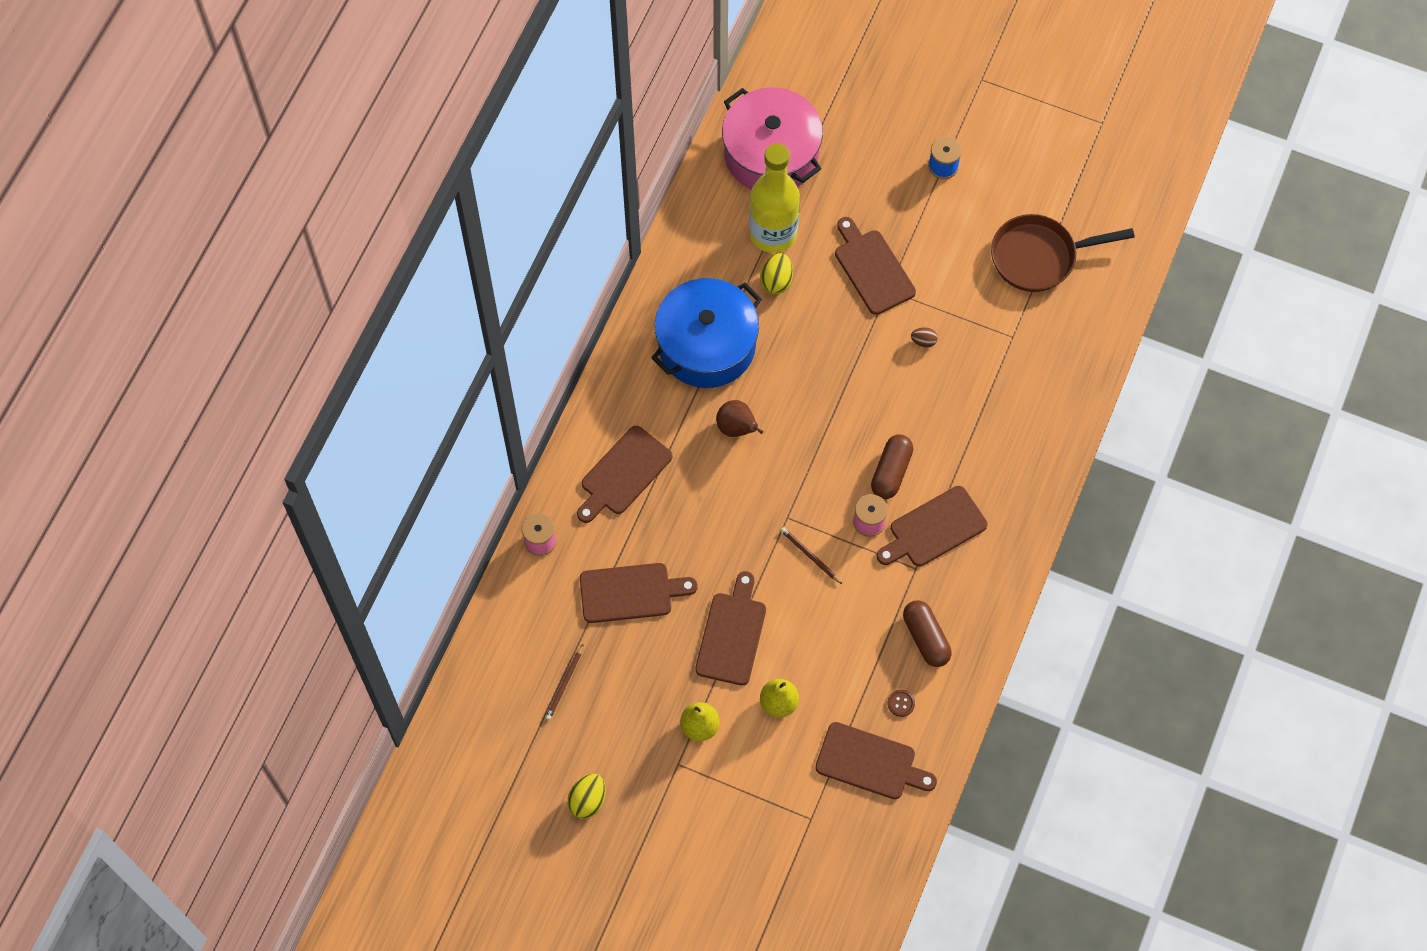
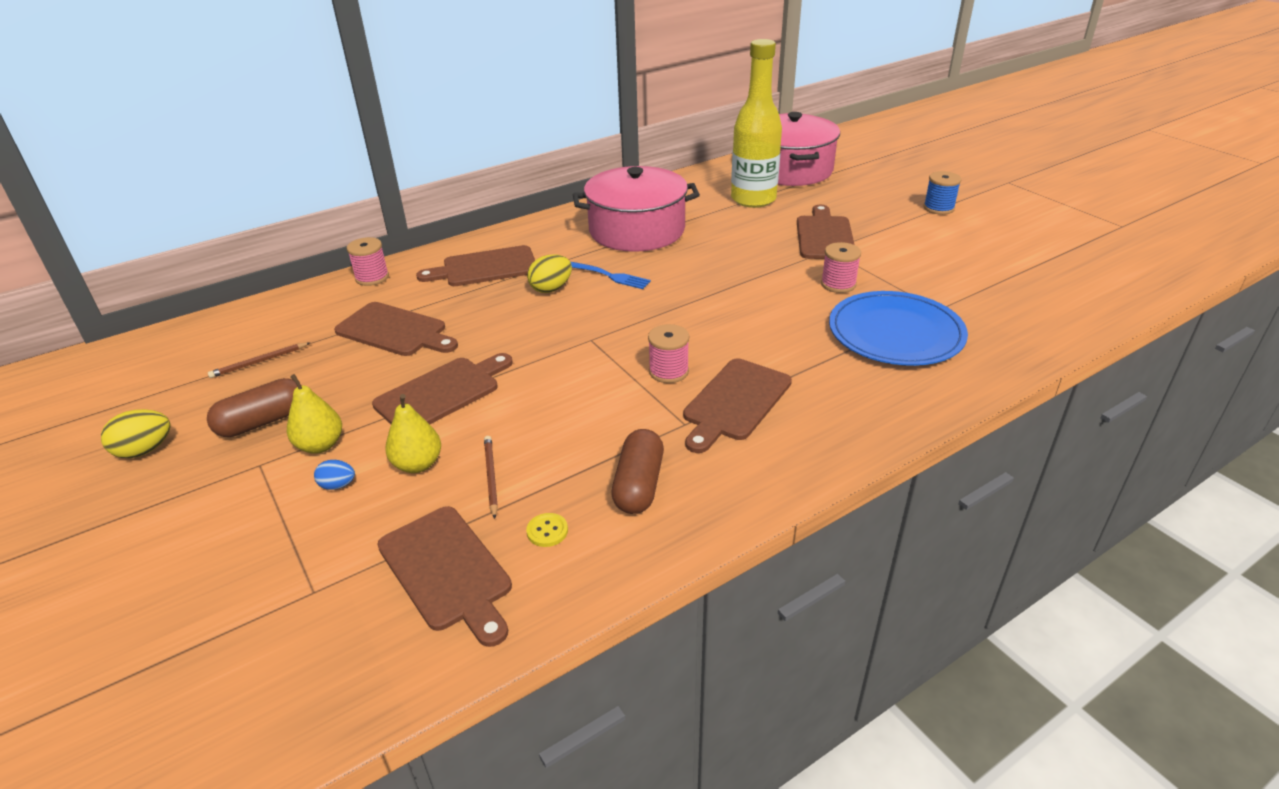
camera: 35 degrees right, 30 degrees down
(706, 345) = (637, 230): blue pot -> pink pot
(737, 428) = (609, 276): brown pear -> blue fork
(746, 748) = (338, 485): none -> blue egg
(776, 281) = (731, 219): yellow egg -> yellow egg (551, 289)
(810, 556) = (582, 371): brown pencil -> brown pencil (491, 477)
(891, 472) = (727, 348): brown capsule -> brown capsule (263, 421)
(901, 703) = (547, 531): brown button -> yellow button
(923, 341) = (838, 284): brown egg -> pink spool
(934, 529) = (734, 402): brown cutting board -> brown cutting board turned 60 degrees counterclockwise
(997, 386) = (895, 333): none -> blue plate
(1039, 257) = (1003, 274): brown pan -> none

